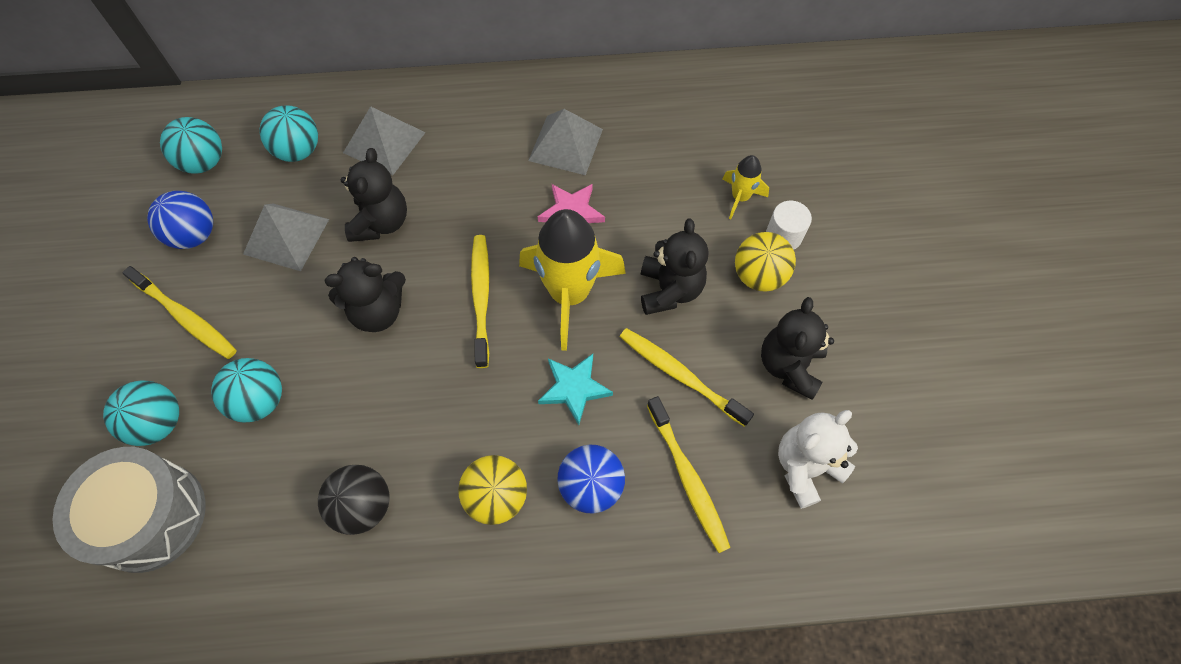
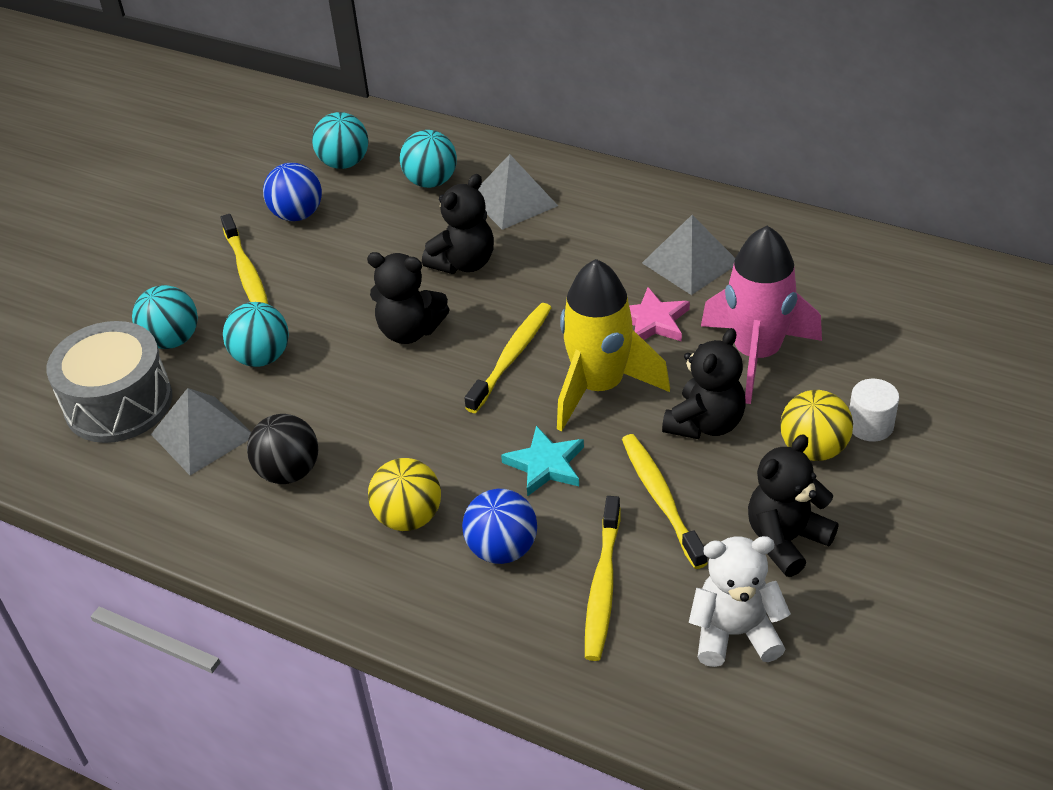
camera: 35 degrees right, 20 degrees down
(286, 236) = (372, 243): grey pyramid -> grey pyramid (202, 435)
(667, 209) = (757, 354): none -> pink rocket
(740, 198) = (846, 374): yellow rocket -> none

